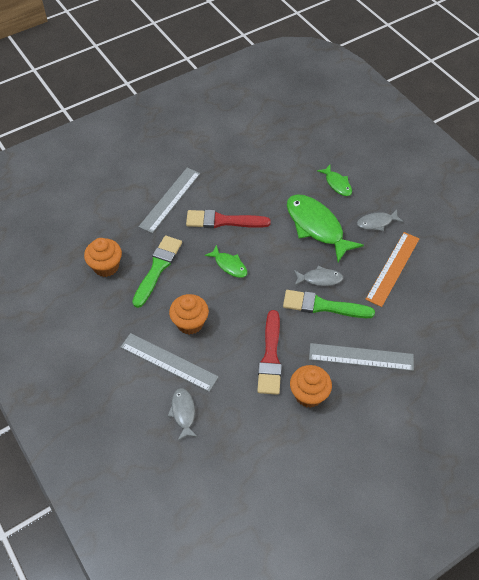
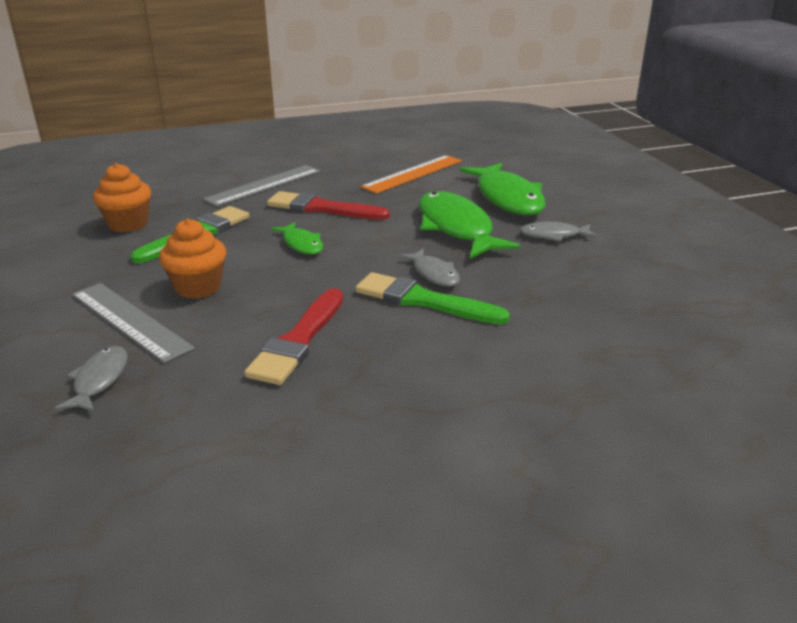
camera: 15 degrees right, 25 degrees down
(309, 394) = (336, 396): orange cupcake -> none
(320, 279) = (434, 274): grey fish -> grey fish turned 45 degrees clockwise
(337, 184) = (507, 198): green fish -> green fish, size x1.95
(361, 357) = (460, 365): grey ruler -> none
(393, 268) = (562, 279): orange ruler -> orange ruler (413, 174)

